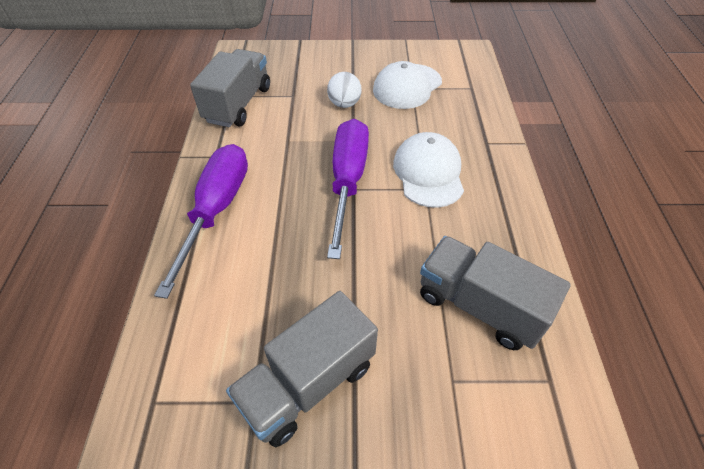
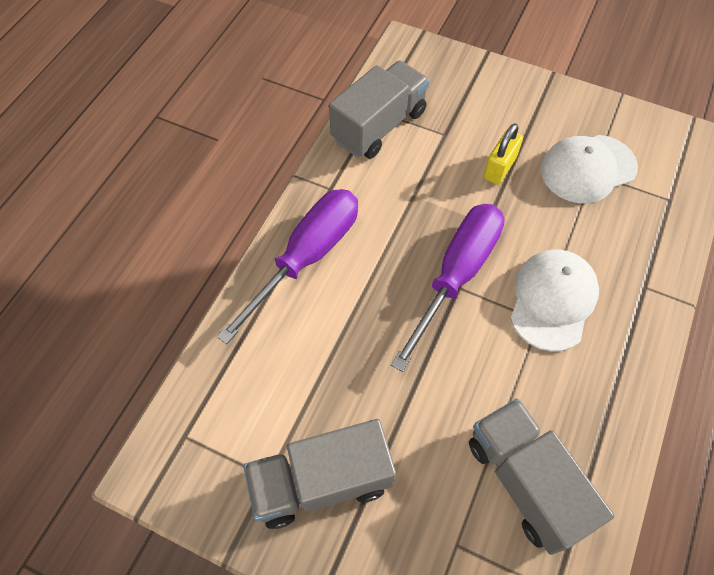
camera: 25 degrees right, 10 degrees up
(344, 104) = (499, 168): white ball -> yellow padlock

